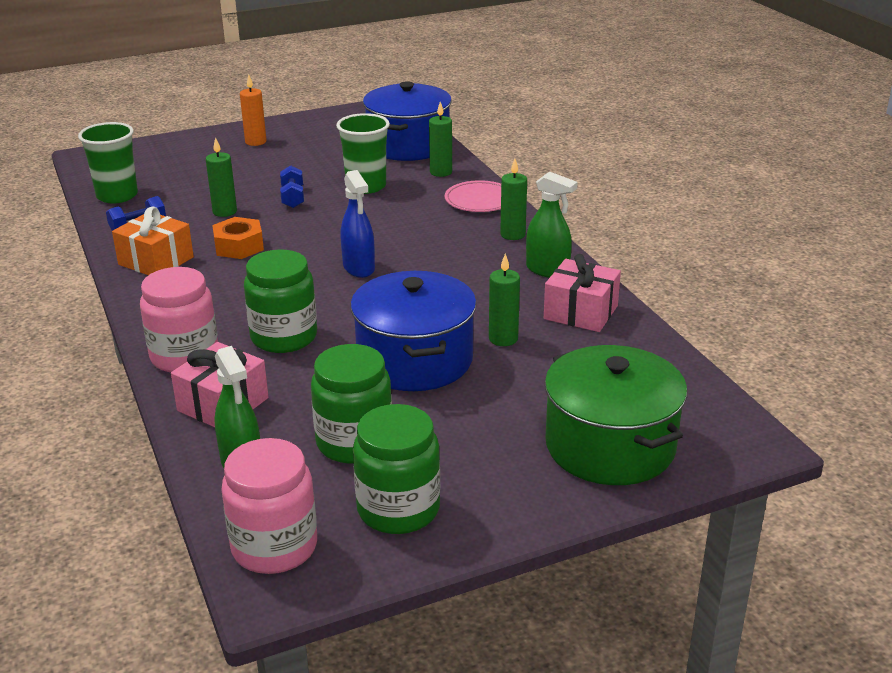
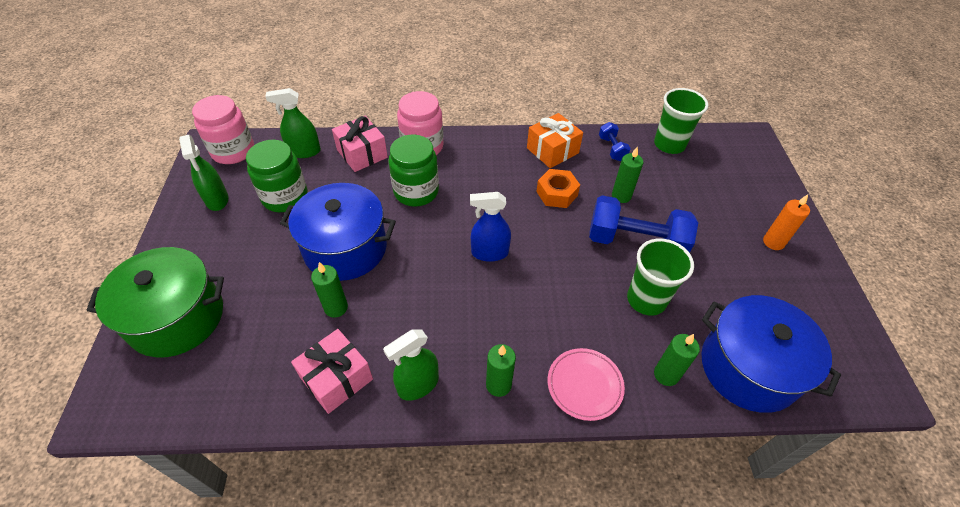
camera: 110 degrees right, 20 degrees up
(293, 198) = (635, 242): blue dumbbell -> blue dumbbell, size x2.06
(398, 509) = (217, 200): green jar -> green spray bottle

